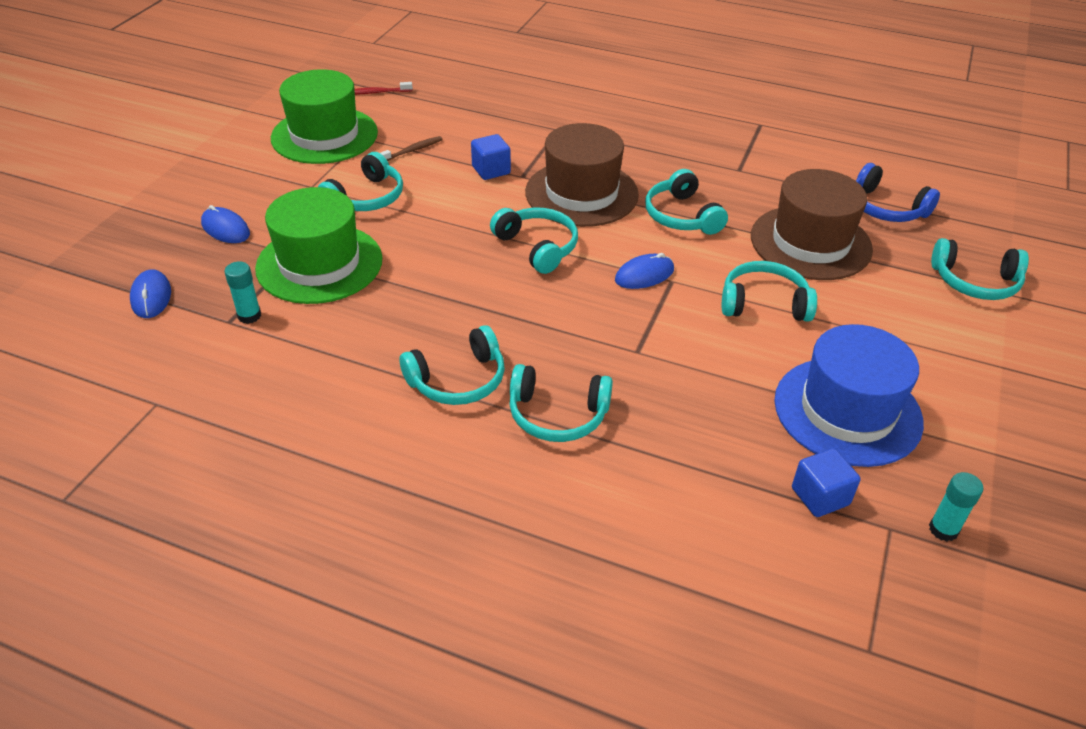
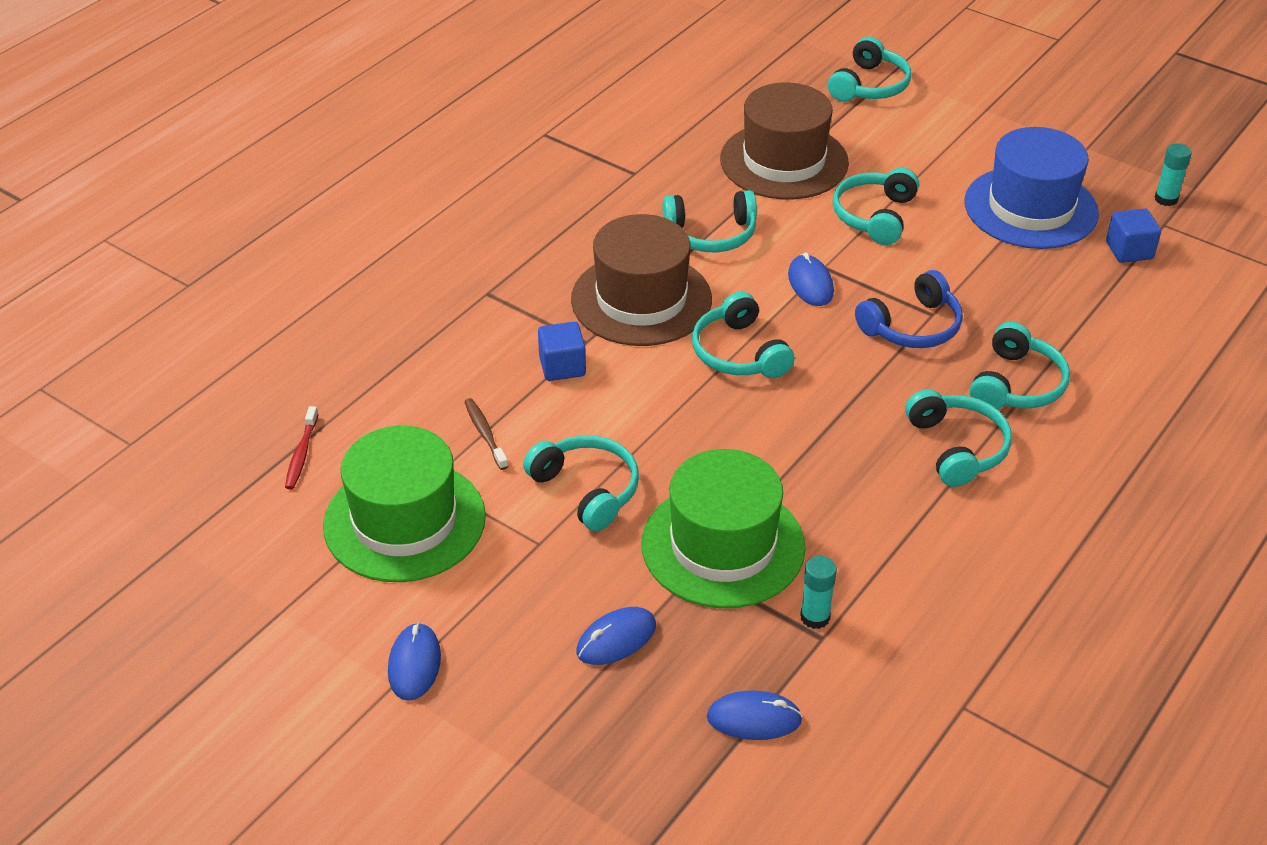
camera: 75 degrees left, 0 degrees up
(204, 158) = (414, 664): none -> blue mouse
(537, 247) = (739, 353): turquoise headphones -> turquoise headphones turned 90 degrees counterclockwise
(886, 208) = (739, 99): blue headphones -> blue headphones (912, 326)

